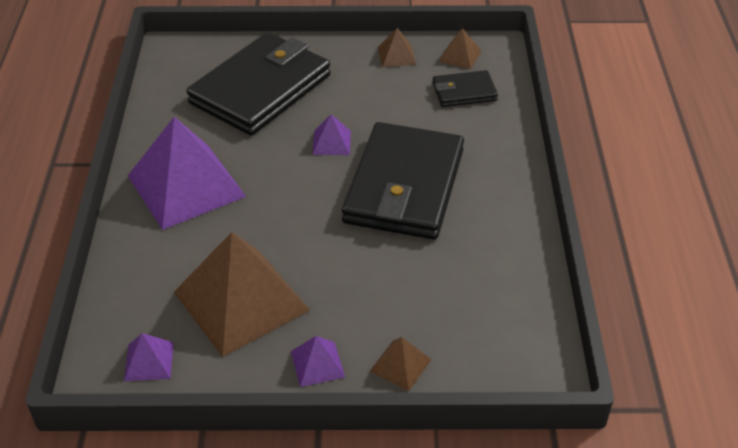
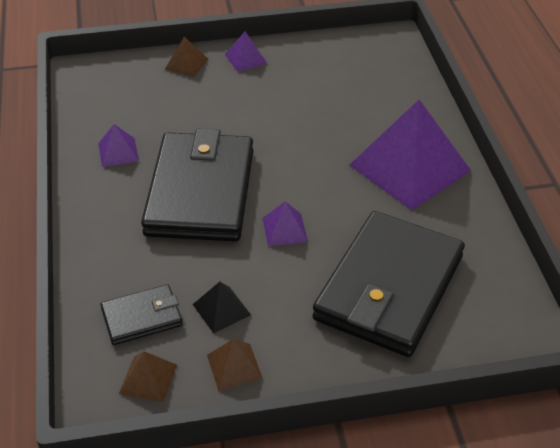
camera: 170 degrees right, 0 degrees up
(149, 361) = (364, 48): purple pyramid -> purple pyramid (118, 152)
(241, 301) = (316, 87): brown pyramid -> none
(400, 90) = (221, 309): none -> black pyramid

